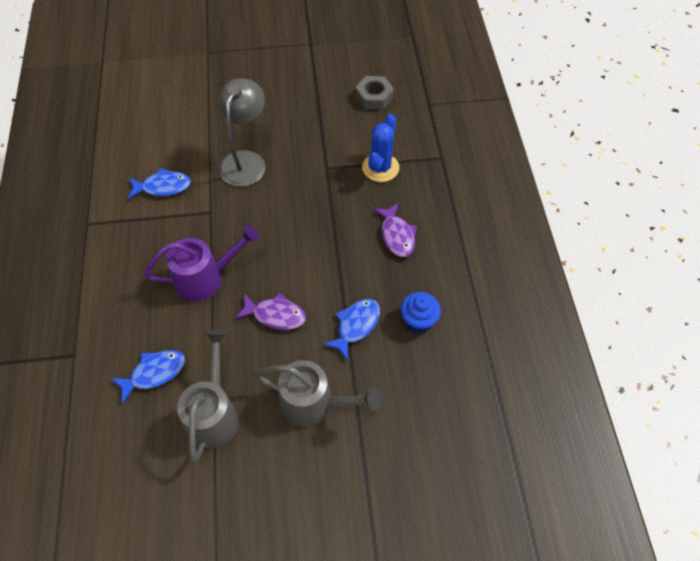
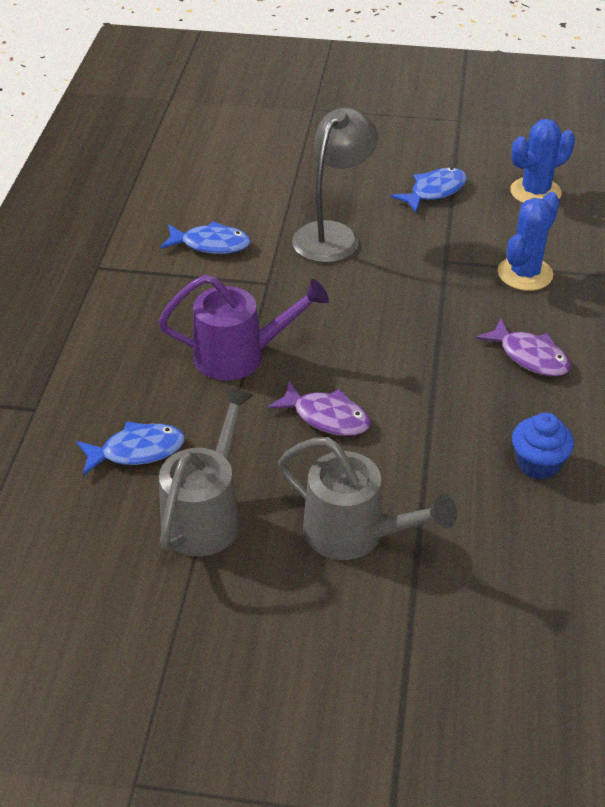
camera: 15 degrees right, 15 degrees down
(356, 325) = (441, 452): blue fish -> blue fish (434, 191)
(374, 97) = (535, 192): grey nut -> blue cactus
(396, 235) = (529, 356): purple fish -> purple fish turned 45 degrees counterclockwise

